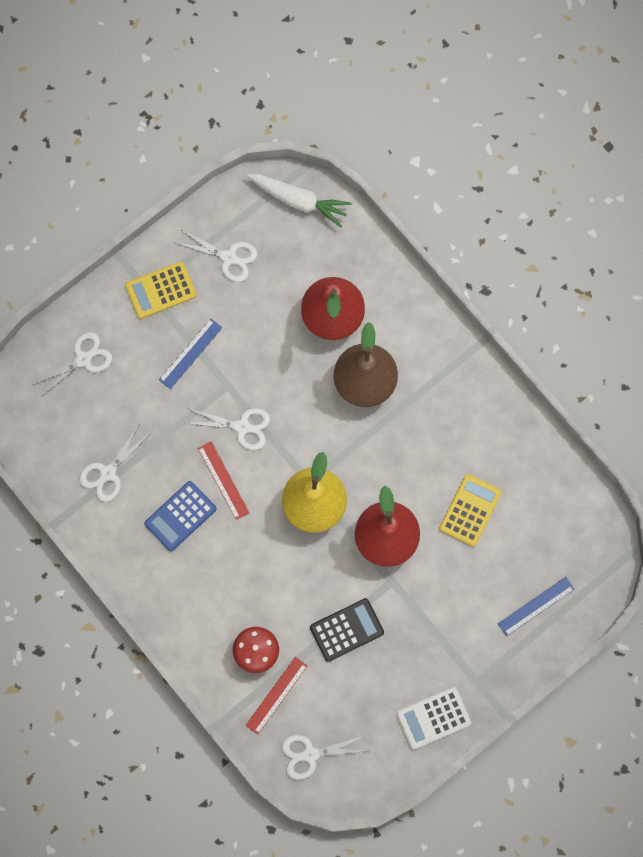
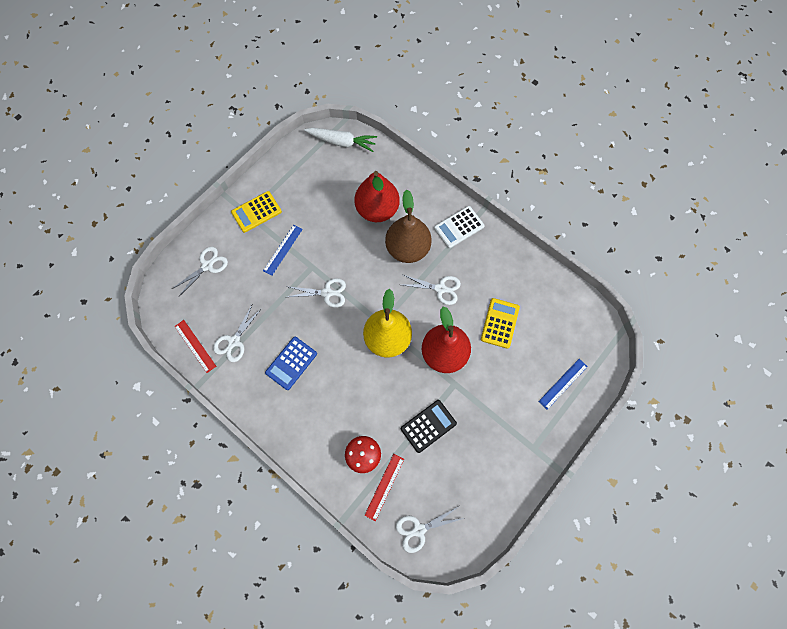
camera: 10 degrees left, 5 degrees down
(223, 480) = (319, 332): red ruler -> red ruler (195, 346)
(228, 257) = (300, 184): white scissors -> white scissors (440, 288)
(433, 718) = (507, 482): white calculator -> white calculator (459, 227)

